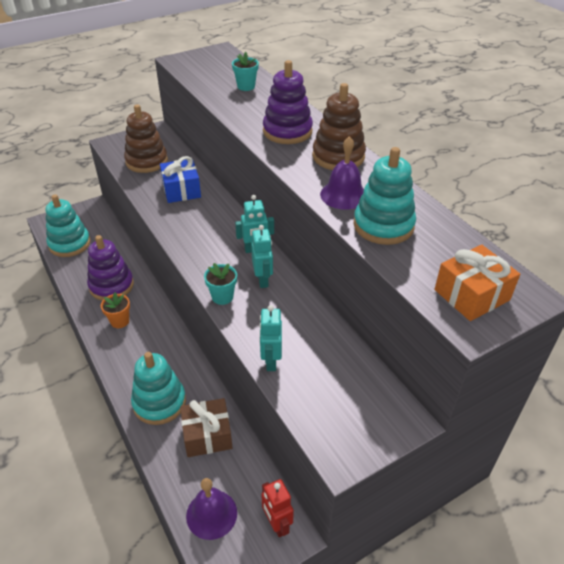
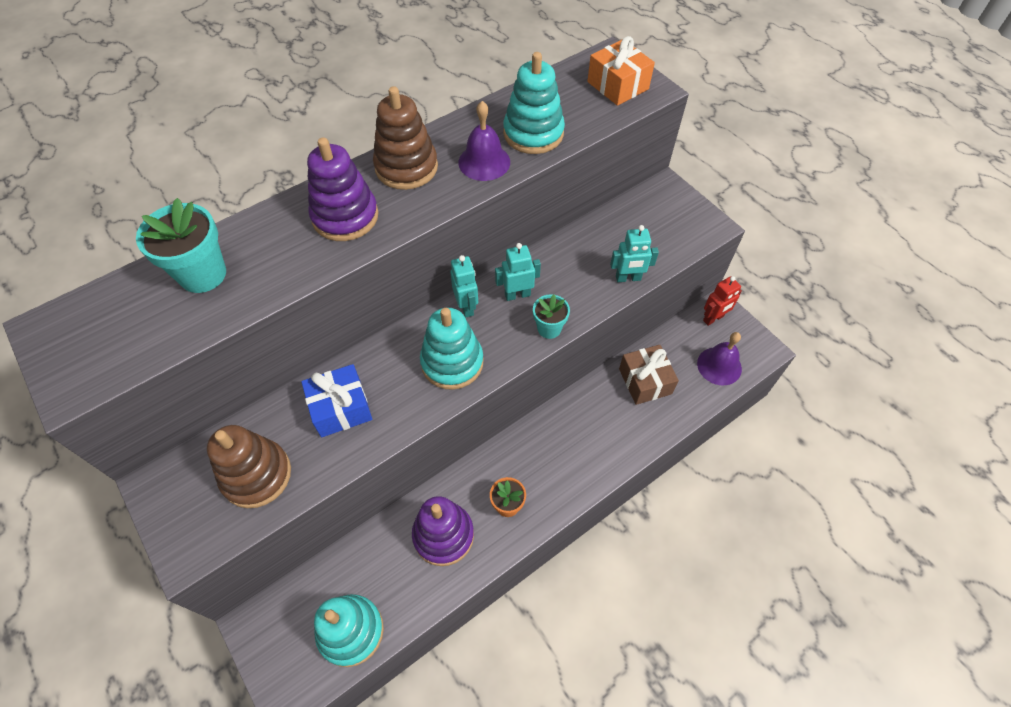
camera: 95 degrees left, 15 degrees up
(159, 402) = (617, 432): turquoise stacking toy -> turquoise stacking toy (452, 362)
(246, 86) = (203, 274): turquoise flower pot -> turquoise flower pot, size x1.66

